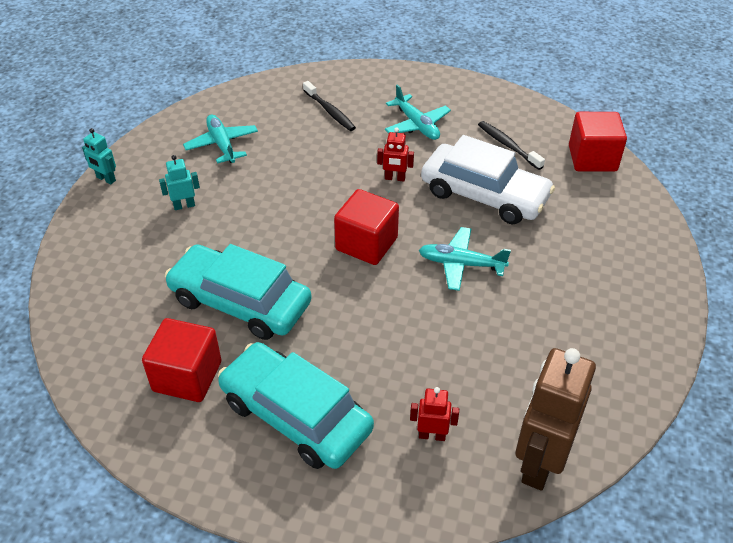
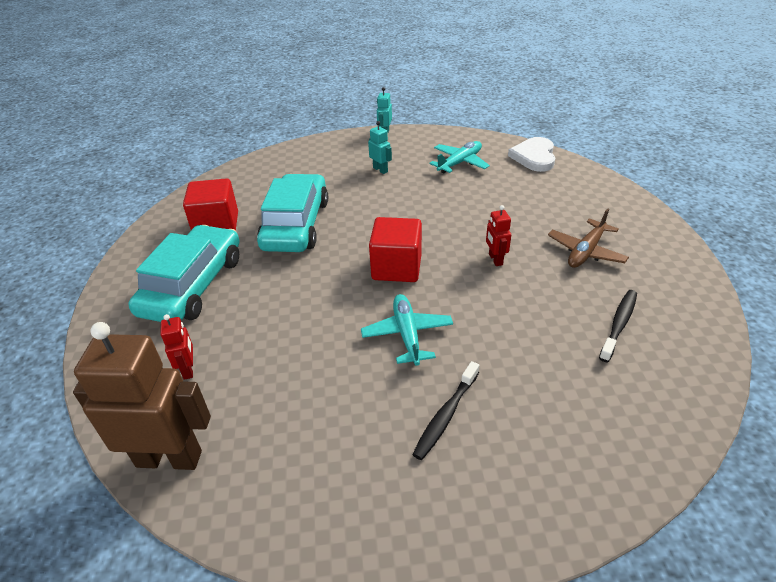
camera: 70 degrees right, 5 degrees down
(254, 94) = (534, 157): none -> white heart
(329, 111) = (552, 197): black toothbrush -> black toothbrush (446, 415)
(417, 125) = (586, 251): turquoise plane -> brown plane
(484, 195) = (521, 326): white car -> none
(592, 158) = (669, 407): red cube -> none

